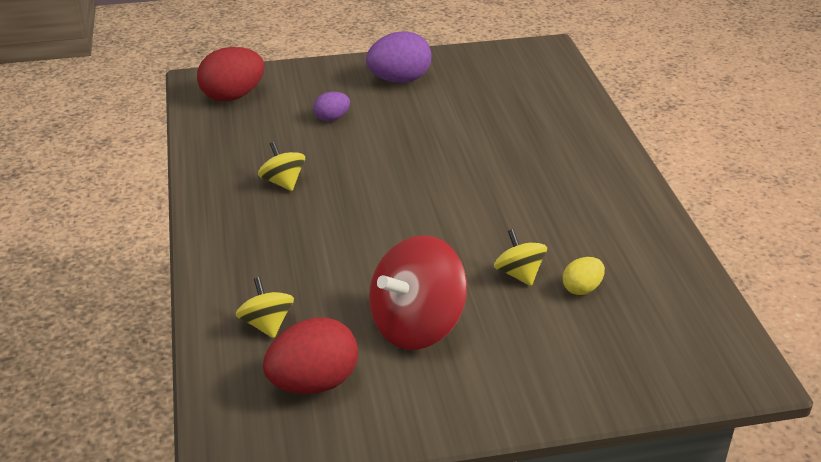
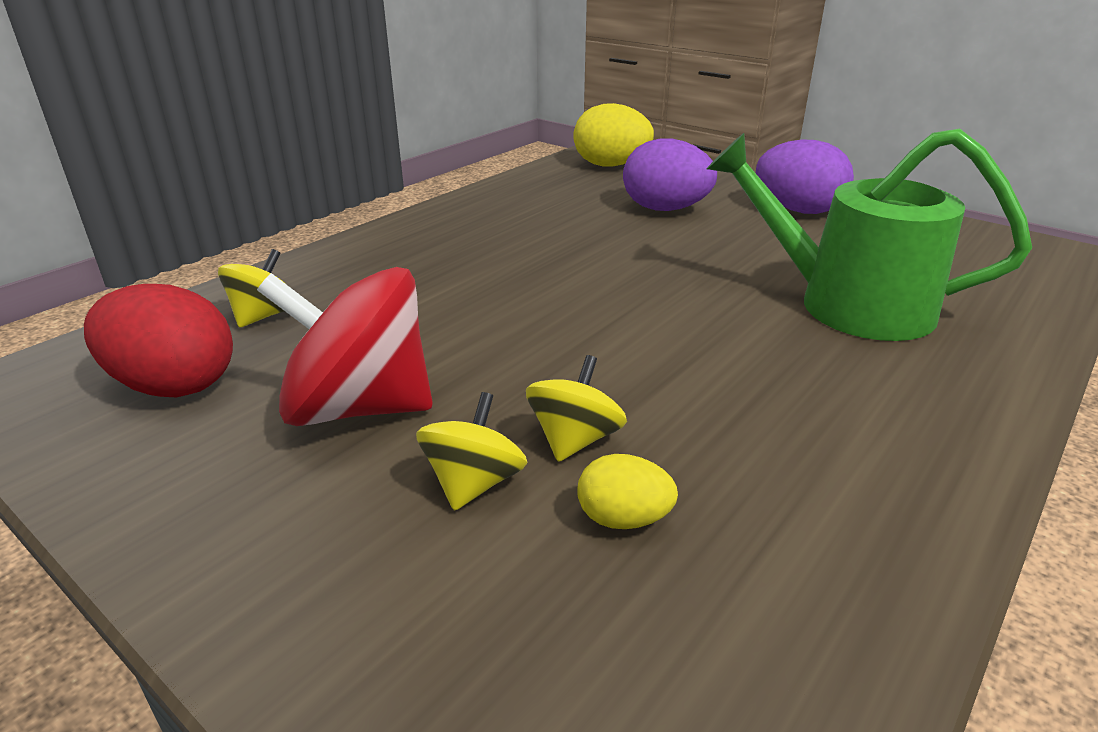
camera: 50 degrees right, 5 degrees down
(233, 96) = (611, 165): red egg -> yellow egg
(283, 182) = (520, 230): yellow spinning top -> yellow spinning top (474, 483)
(332, 118) = (665, 209): purple egg -> purple egg, size x1.87
(510, 136) = (848, 305): none -> green watering can

